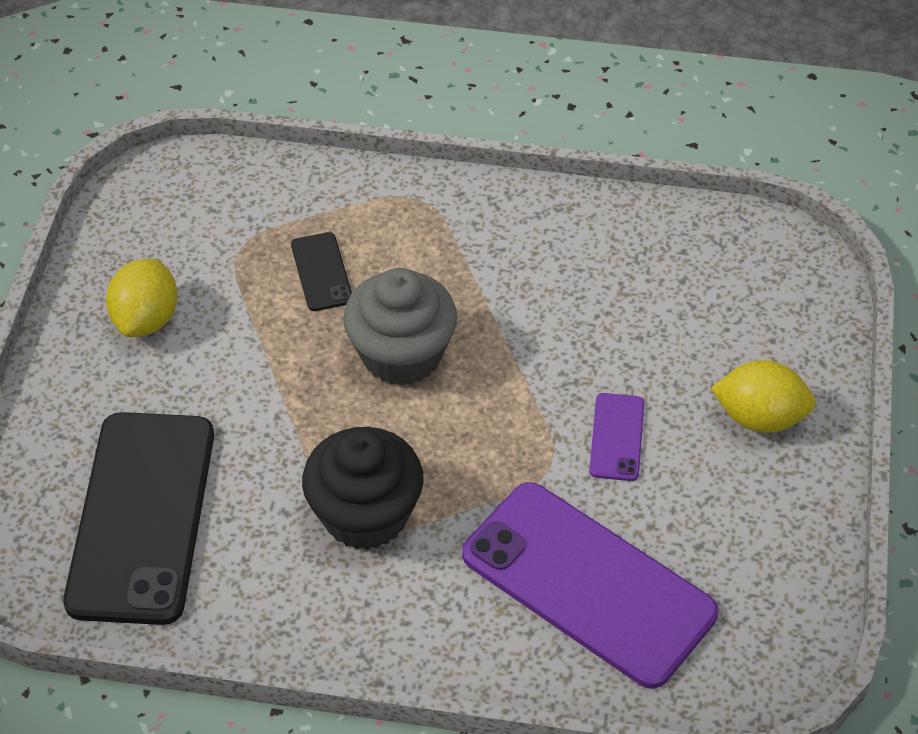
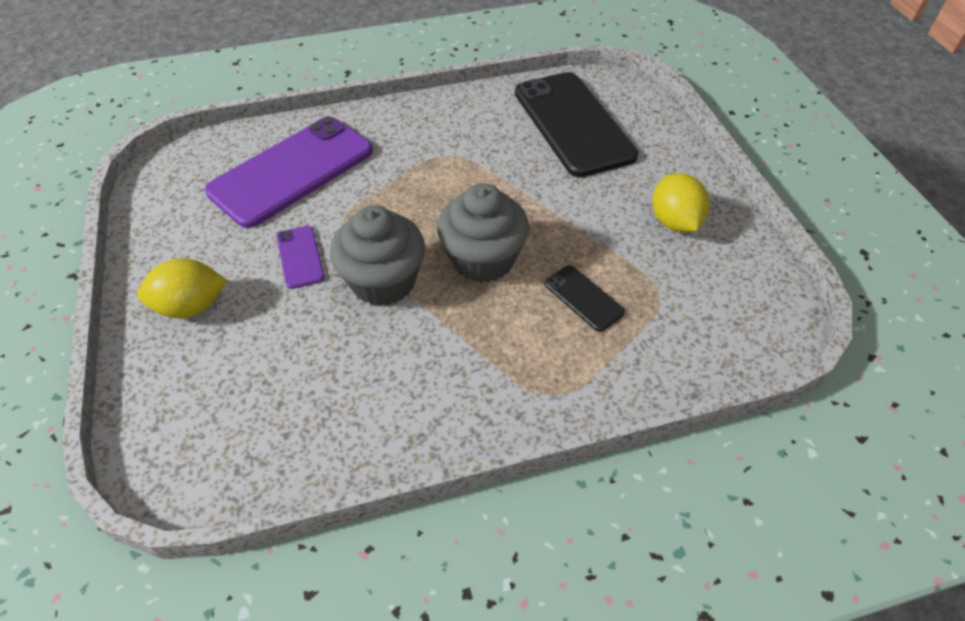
camera: 155 degrees right, 0 degrees up
(365, 514) = (446, 163): black cupcake -> none
(529, 369) = (383, 281): none -> grey cupcake
(588, 584) = (292, 171): purple phone -> purple phone turned 60 degrees counterclockwise

